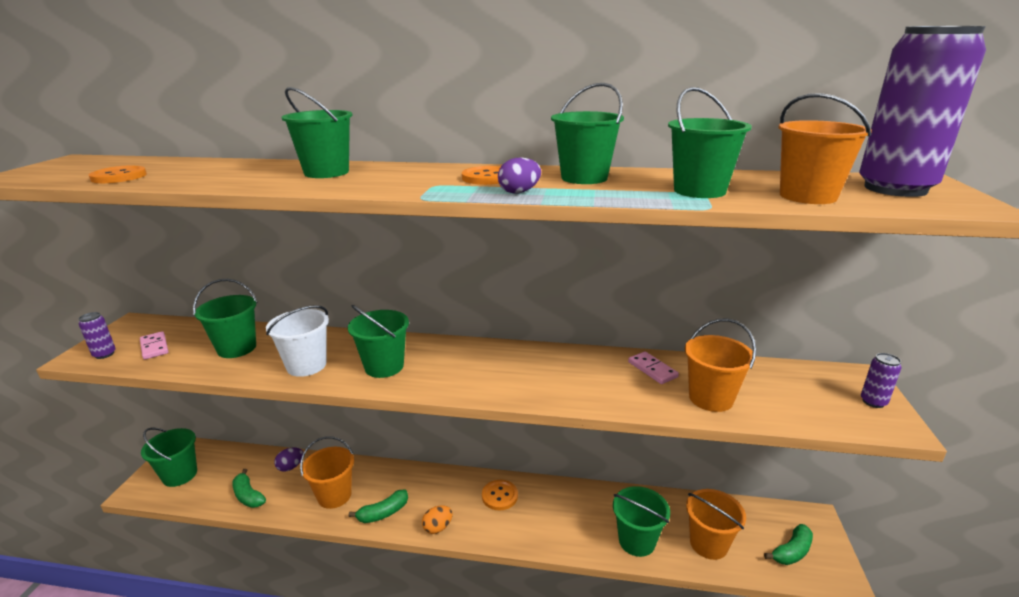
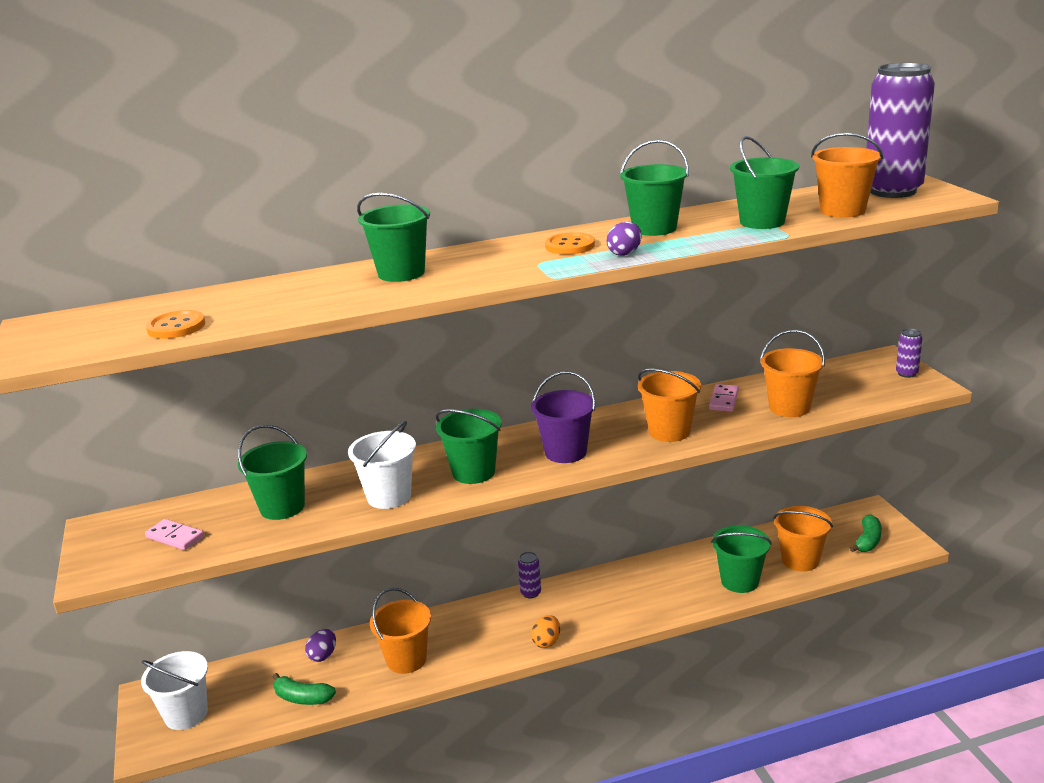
camera: 25 degrees left, 0 degrees up
(104, 354) = (121, 562): purple can -> purple can (531, 593)
(180, 475) = (186, 714): green bucket -> white bucket
(383, 513) = (477, 653): green banana -> none
(469, 373) = (565, 452): none -> purple bucket
(499, 496) = (584, 594): orange button -> none
(573, 384) = (669, 431): none -> orange bucket
(652, 369) = (724, 400): pink domino -> pink domino turned 75 degrees clockwise

